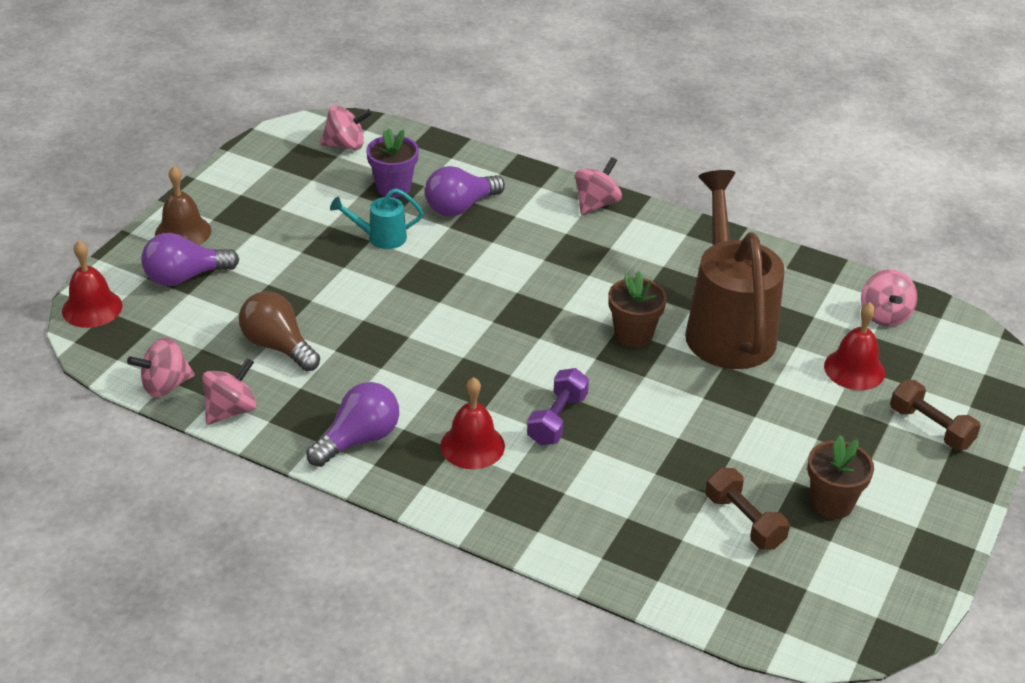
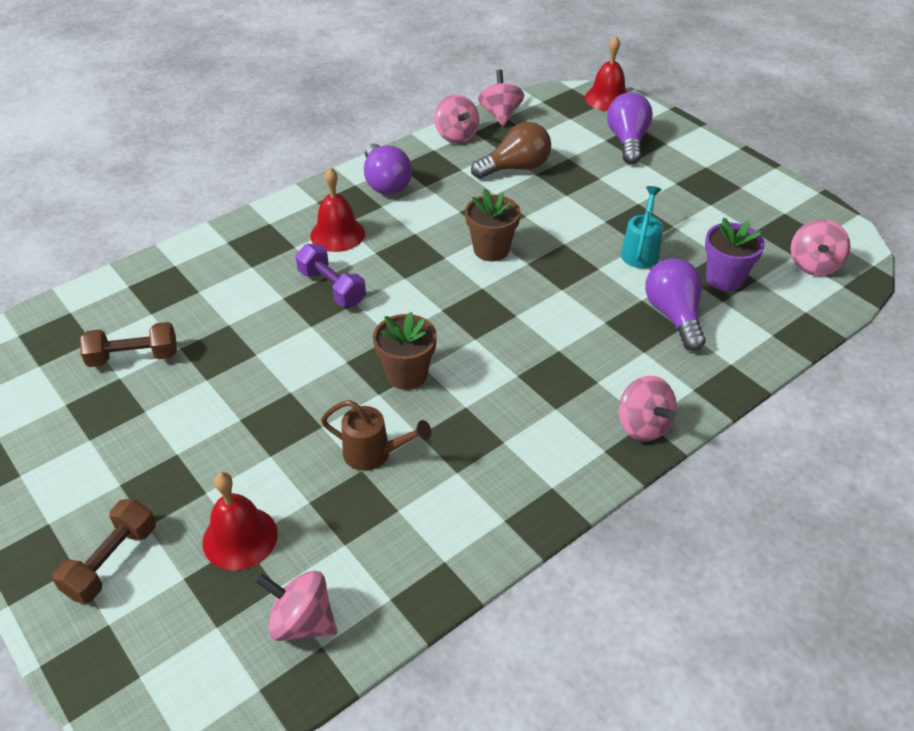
camera: 115 degrees right, 5 degrees up
(183, 232) = (691, 149): brown bell -> none
(727, 327) = (373, 454): brown watering can -> brown watering can, size x0.44
(831, 503) = (99, 425): brown flower pot -> brown flower pot (491, 249)
(930, 428) = (111, 561): brown dumbbell -> brown dumbbell turned 45 degrees counterclockwise

